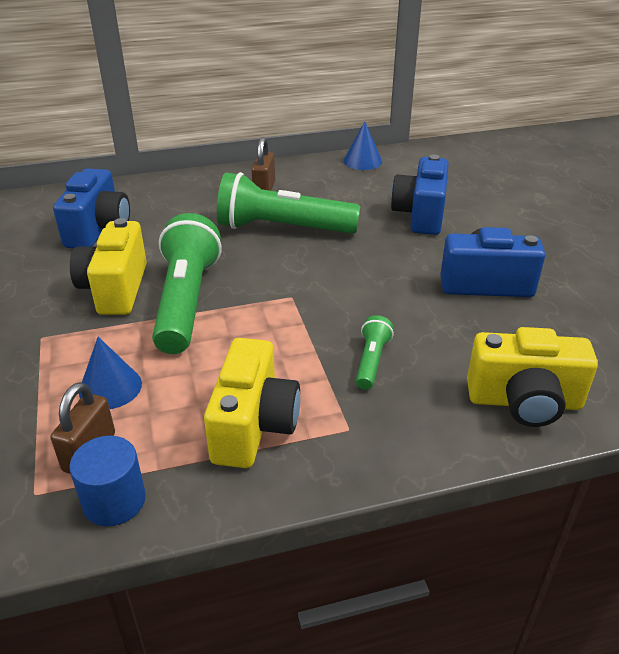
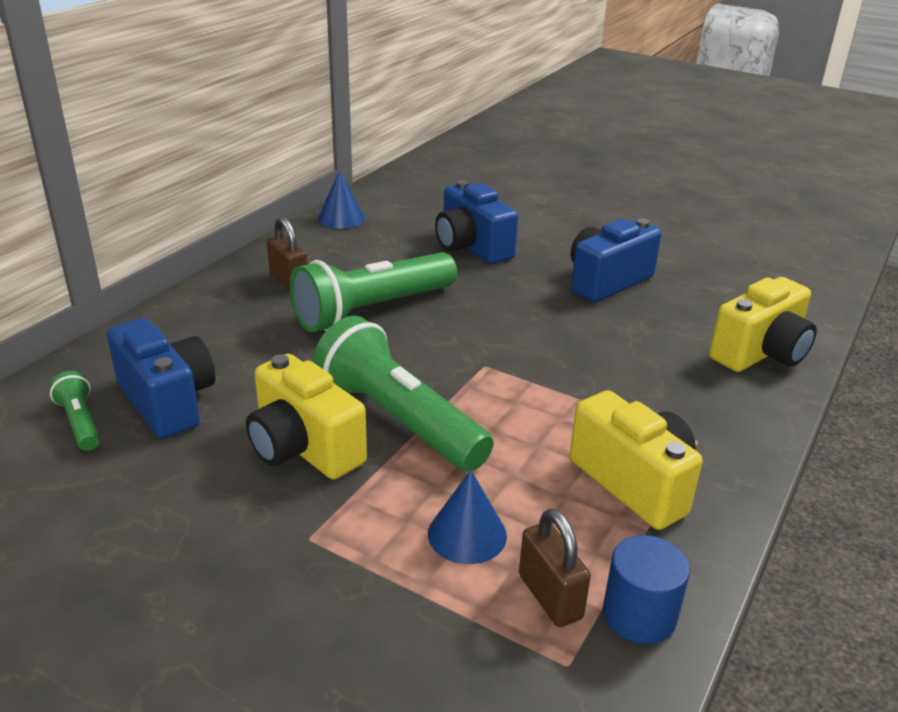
camera: 45 degrees left, 5 degrees down
(371, 361) = (629, 382): green flashlight -> green flashlight (80, 422)

